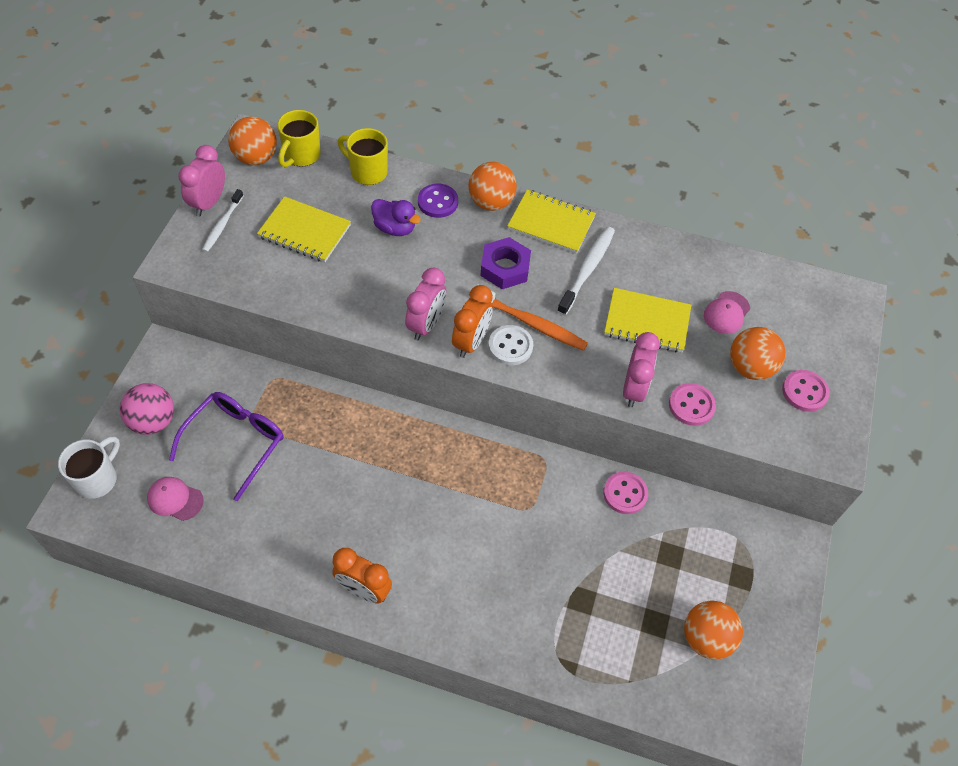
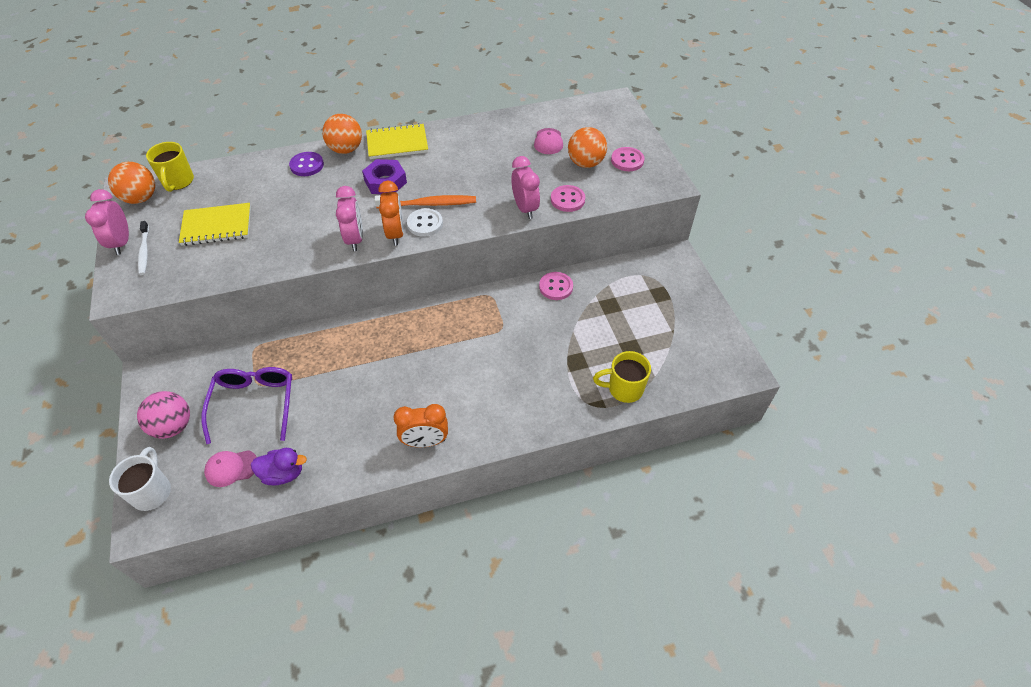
camera: 30 degrees left, 5 degrees down
(367, 172) = (239, 170): yellow mug -> yellow mug (624, 389)
(395, 228) = (286, 194): purple duck -> purple duck (283, 473)
(587, 269) = (442, 158): white toothbrush -> none
(647, 322) = (503, 169): yellow notebook -> none
(706, 638) = (667, 338): orange ball -> none

